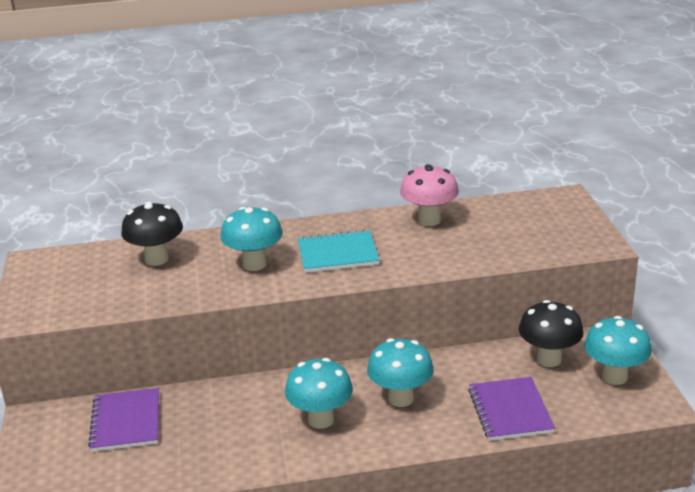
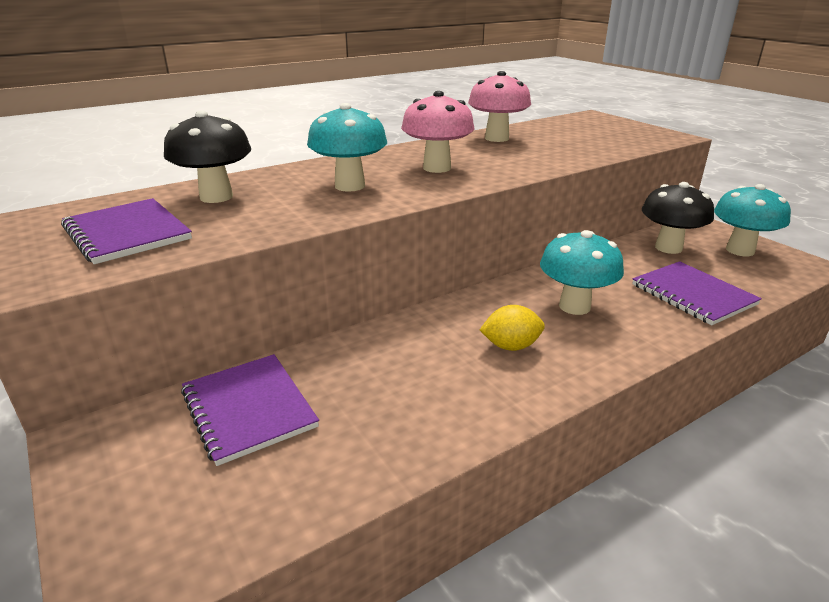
camera: 25 degrees left, 0 degrees up
(85, 286) = (127, 233): none -> purple notebook
(320, 420) = (511, 346): turquoise mushroom -> yellow lemon
(338, 254) = (437, 168): turquoise notebook -> pink mushroom

